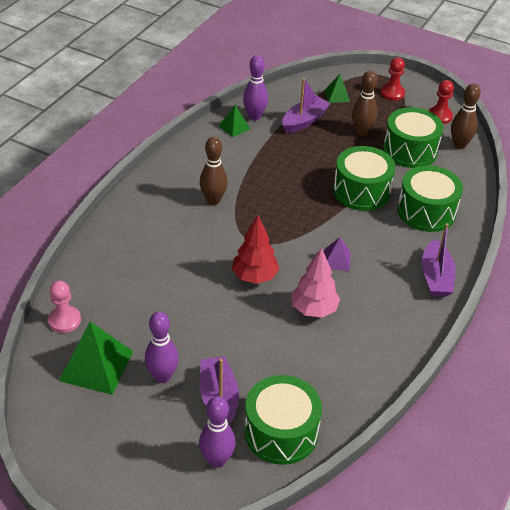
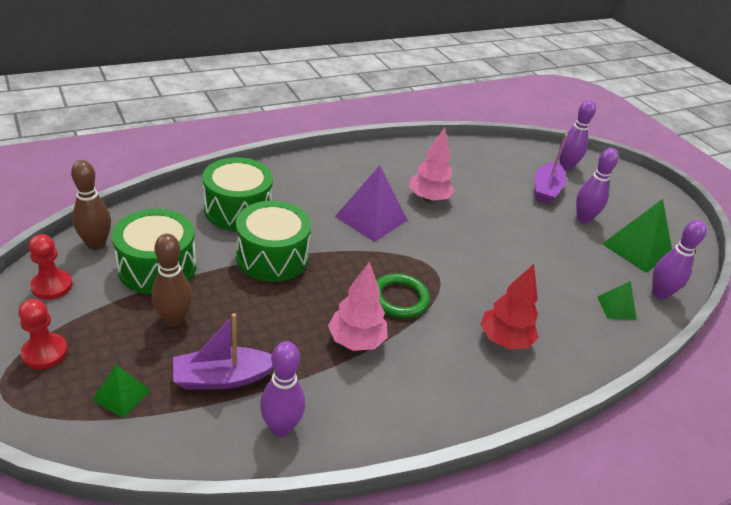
camera: 150 degrees left, 5 degrees down
(64, 320) = (659, 293): pink pawn -> purple bowling pin
(213, 200) = (443, 332): brown bowling pin -> none
(234, 127) = (328, 424): green pyramid -> green pyramid (616, 307)
(254, 276) = (458, 242): red tree -> red tree (504, 340)
(258, 207) = (399, 298): none -> green ring
(259, 169) = (356, 341): none -> pink tree
(281, 432) = (513, 158): green drum -> none
(336, 260) = (371, 218): purple pyramid -> purple pyramid, size x1.87
(435, 277) = (304, 170): purple boat -> none

